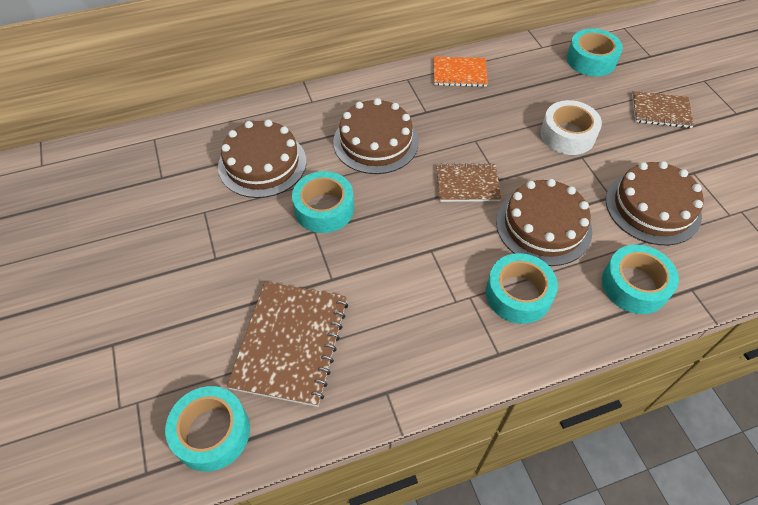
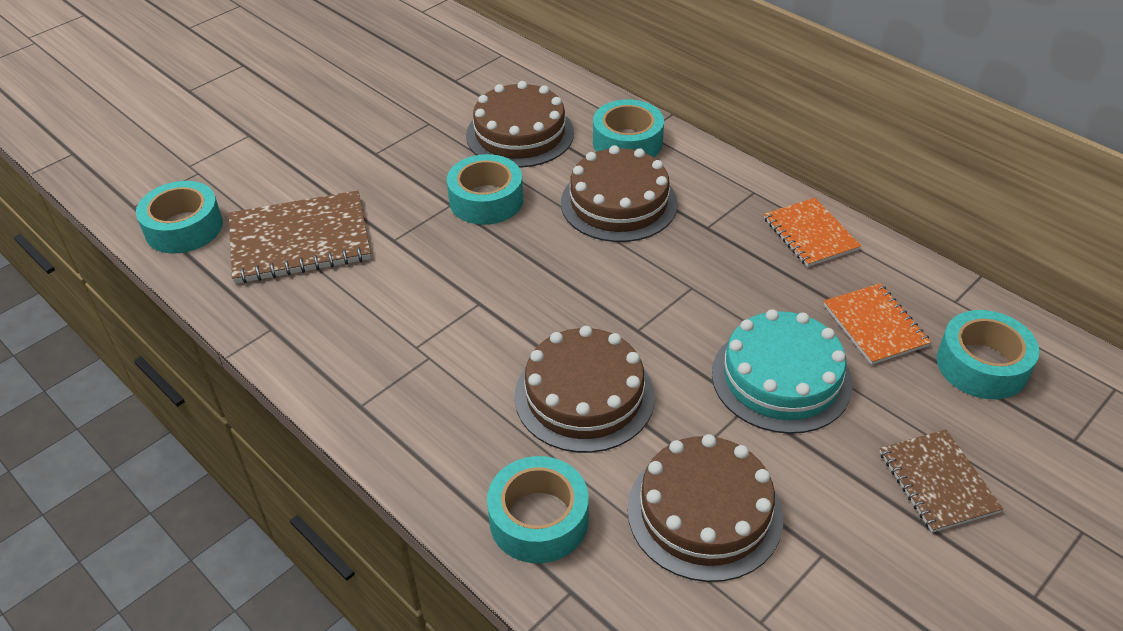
camera: 65 degrees right, 10 degrees down
(467, 184) = (607, 302): brown notebook -> none
(518, 294) = (456, 400): turquoise tape -> turquoise tape (627, 142)
(545, 82) = (875, 325): none -> orange notebook
(567, 135) = (781, 378): white tape -> turquoise cake

